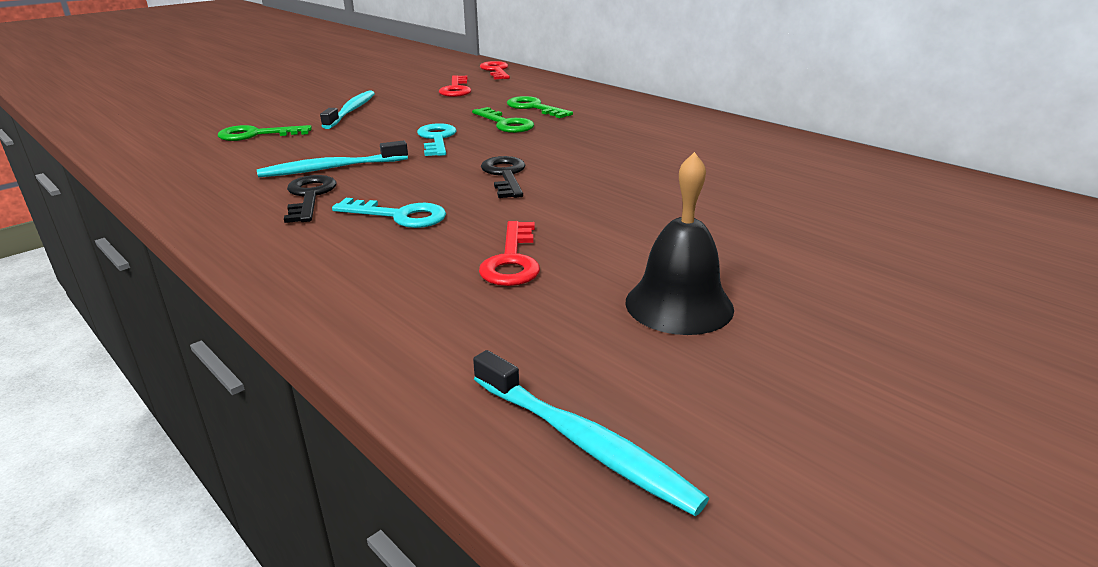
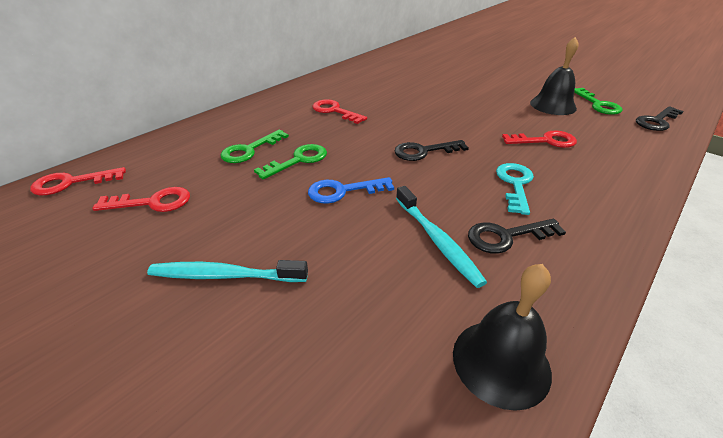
camera: 95 degrees left, 10 degrees up
(188, 176) = (501, 362): none -> black bell
(256, 134) = (329, 350): green key -> green key (598, 104)
(437, 139) = (343, 191): turquoise key -> blue key
(584, 442) = (656, 121): turquoise toothbrush -> black key
(633, 137) = (334, 111): none -> red key

